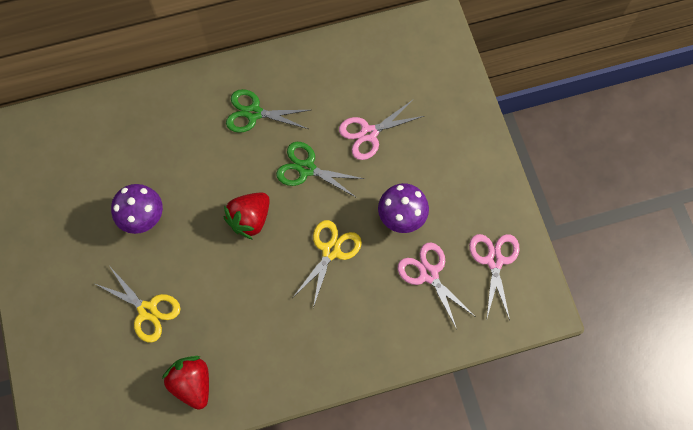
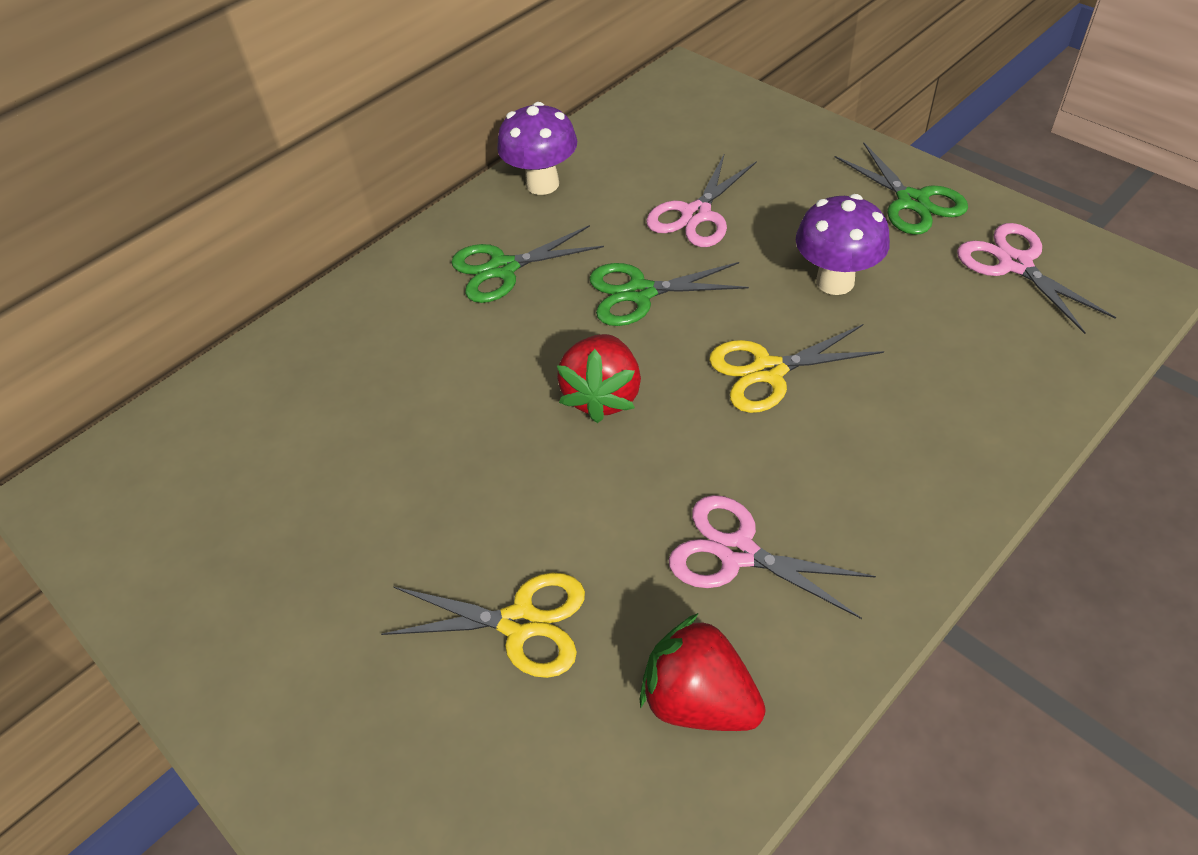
camera: 25 degrees left, 20 degrees down
(144, 218) = (415, 486): purple mushroom -> purple mushroom (542, 184)
(331, 251) = (768, 371): yellow scissors -> yellow scissors turned 105 degrees counterclockwise
(429, 274) = (942, 325): pink scissors -> pink scissors (737, 553)
(481, 190) = (912, 201): none -> green scissors

